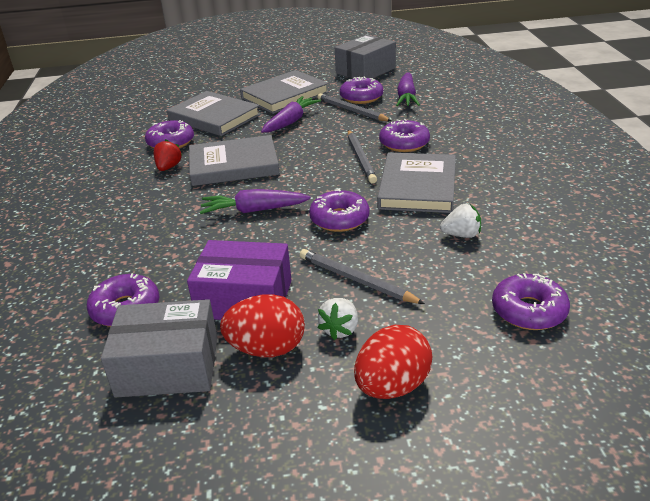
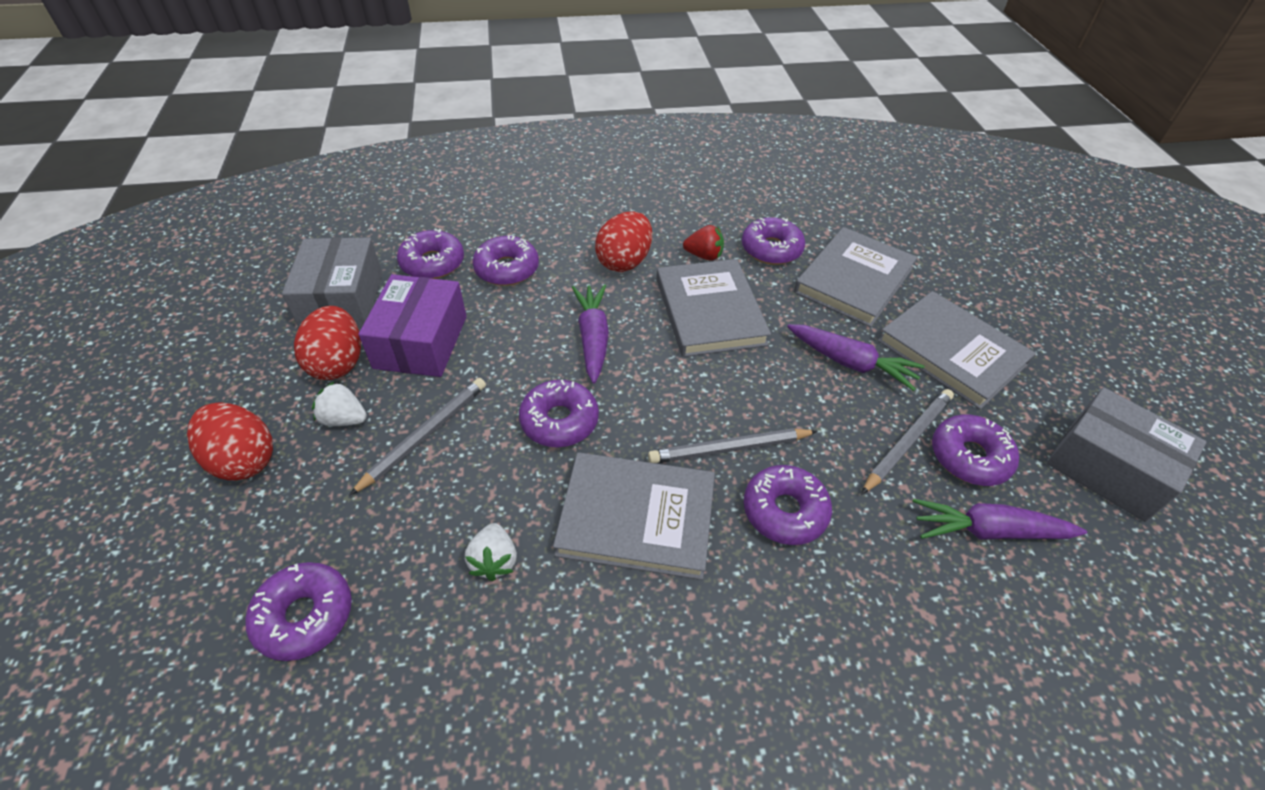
camera: 85 degrees right, 15 degrees up
(152, 260) = (507, 269): none -> purple donut
(163, 201) = (624, 261): none -> red egg

